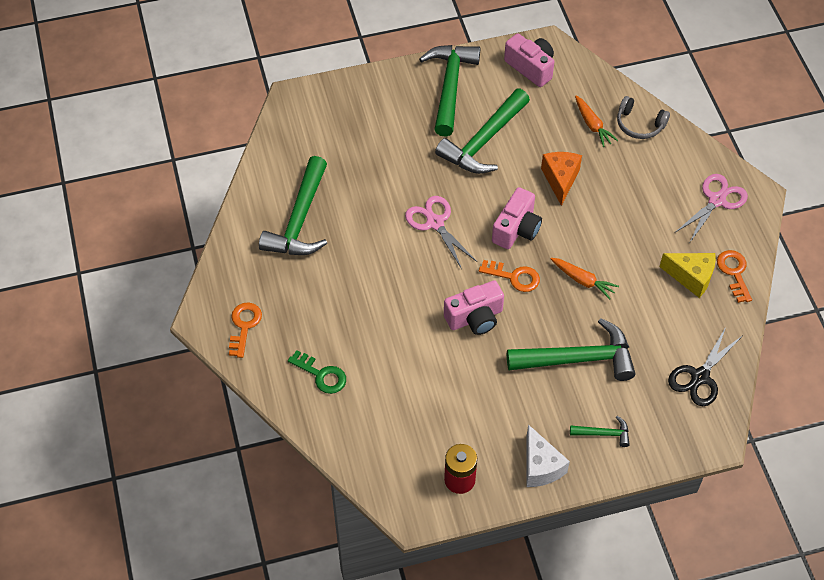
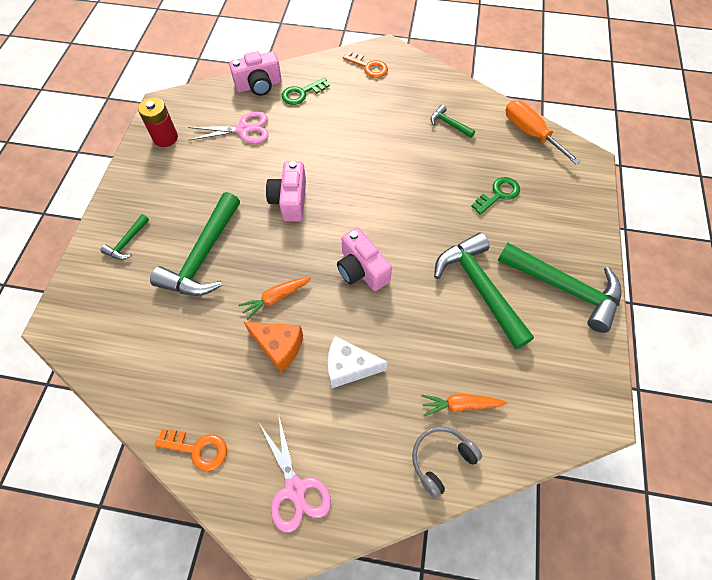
camera: 115 degrees right, 5 degrees up
(278, 150) = (530, 133): none -> orange screwdriver
(299, 220) = (449, 124): green hammer -> green hammer, size x0.46
(373, 155) = (498, 194): none -> green key
(435, 223) = (401, 211): pink scissors -> pink scissors (244, 130)
(514, 277) = (312, 245): orange key -> none
(531, 67) = (569, 380): pink camera -> pink camera (259, 85)
(540, 466) = (136, 188): white cheese -> white cheese (349, 367)
(560, 179) = (401, 335): orange cheese -> orange cheese (279, 347)
(691, 277) = (219, 400): yellow cheese -> none
(699, 377) = (117, 345): black scissors -> none

